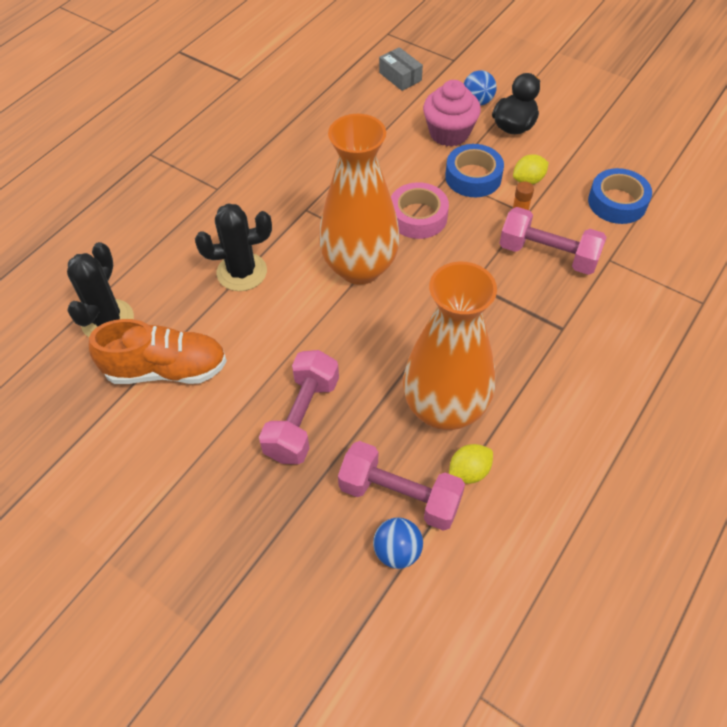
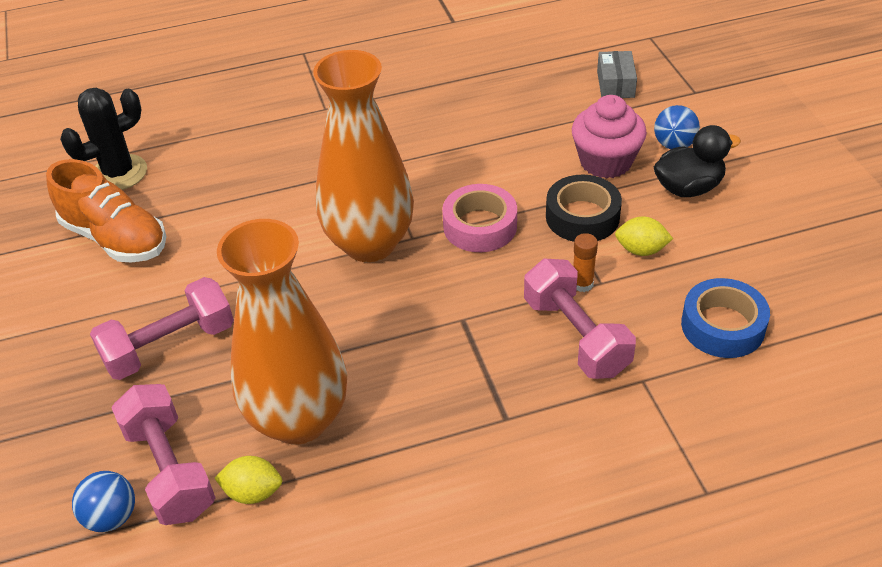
camera: 40 degrees right, 10 degrees down
(242, 272) = (264, 191): black cactus -> none
(473, 177) = (582, 217): blue tape -> black tape

